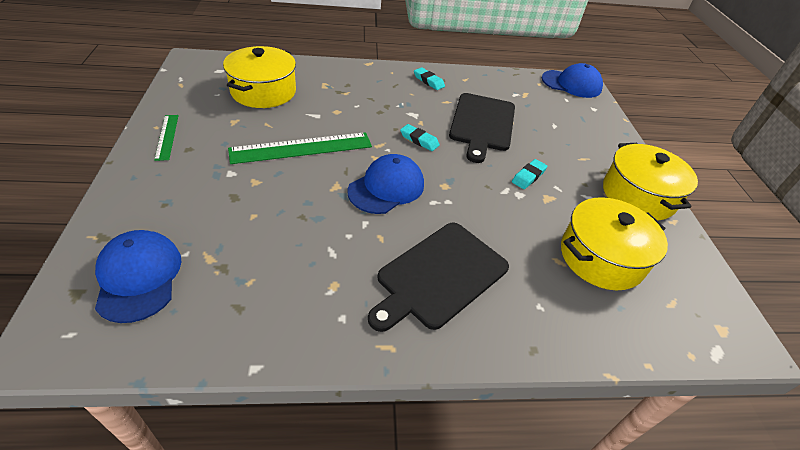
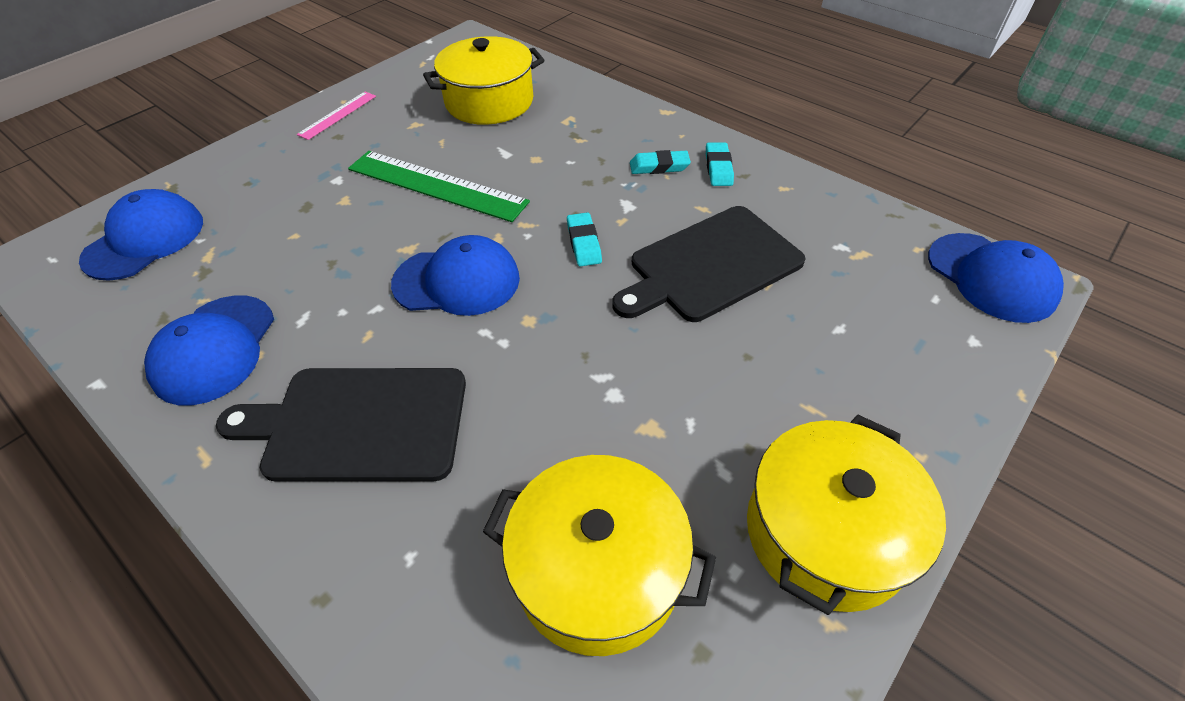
camera: 50 degrees right, 5 degrees up
(167, 137) = (337, 115): green ruler -> pink ruler
(304, 299) = (214, 349): none -> blue cap
(528, 176) = (667, 379): turquoise eraser -> turquoise eraser (659, 166)

